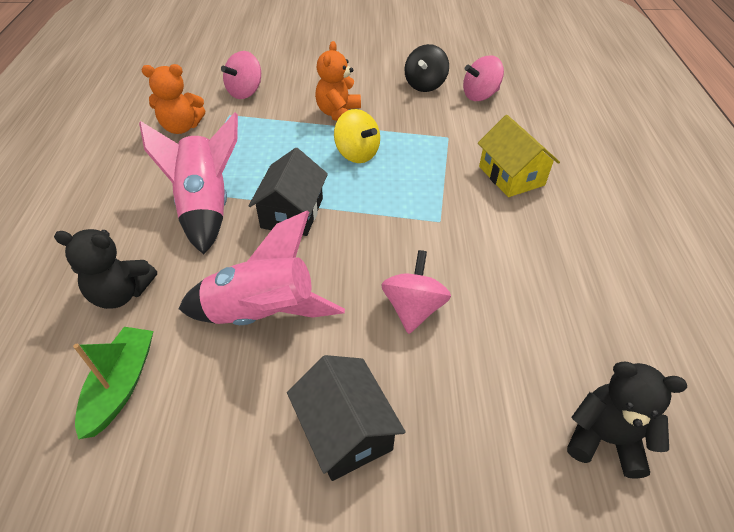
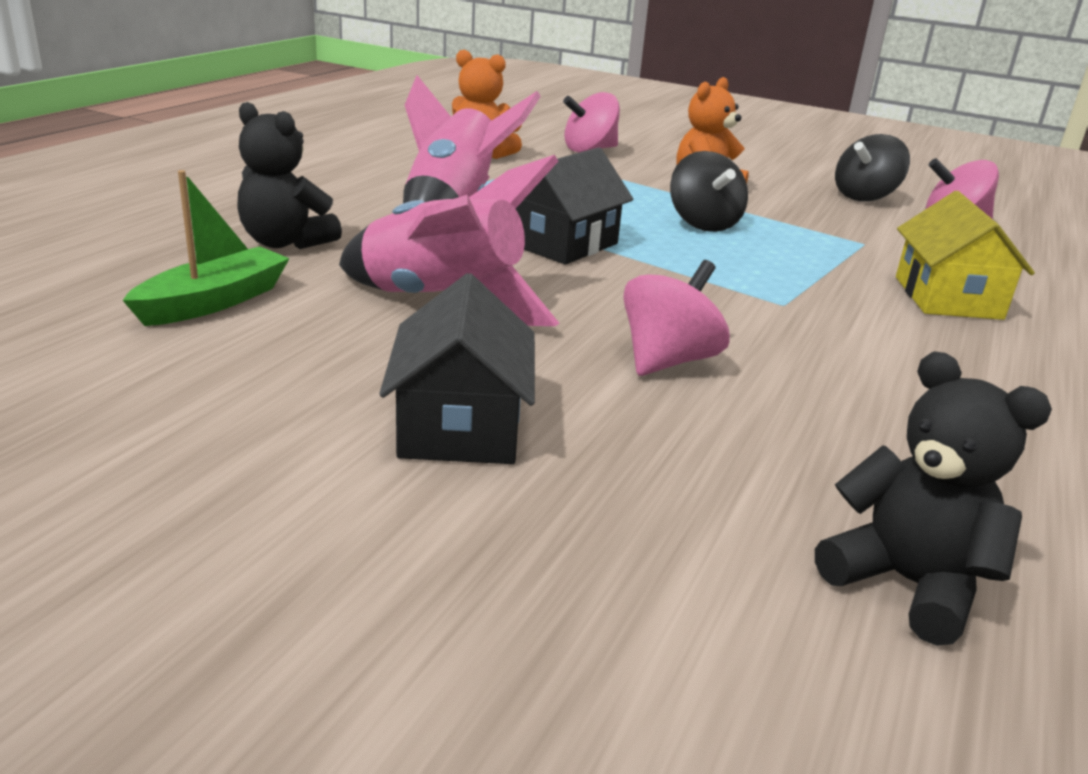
camera: 25 degrees right, 20 degrees down
(357, 154) = (703, 224): yellow spinning top -> black spinning top

